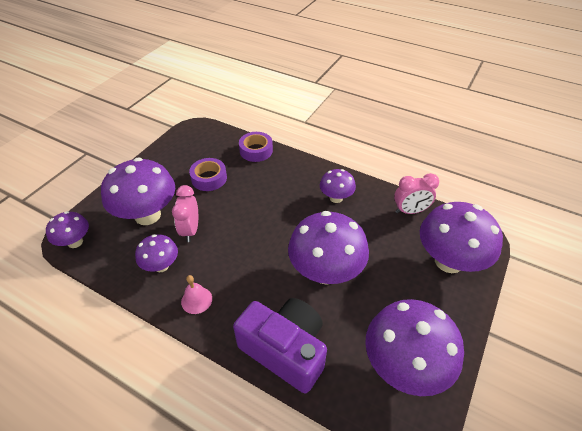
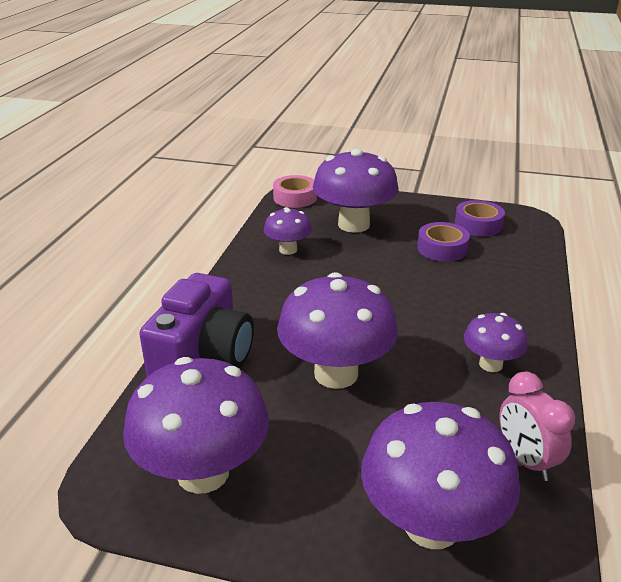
camera: 75 degrees right, 15 degrees down
(75, 242) = (295, 197): purple mushroom -> pink tape
(190, 230) = (348, 255): pink clock -> none
(196, 300) = (252, 281): pink bell -> none
(256, 150) = (529, 272): purple tape -> purple tape (478, 225)

